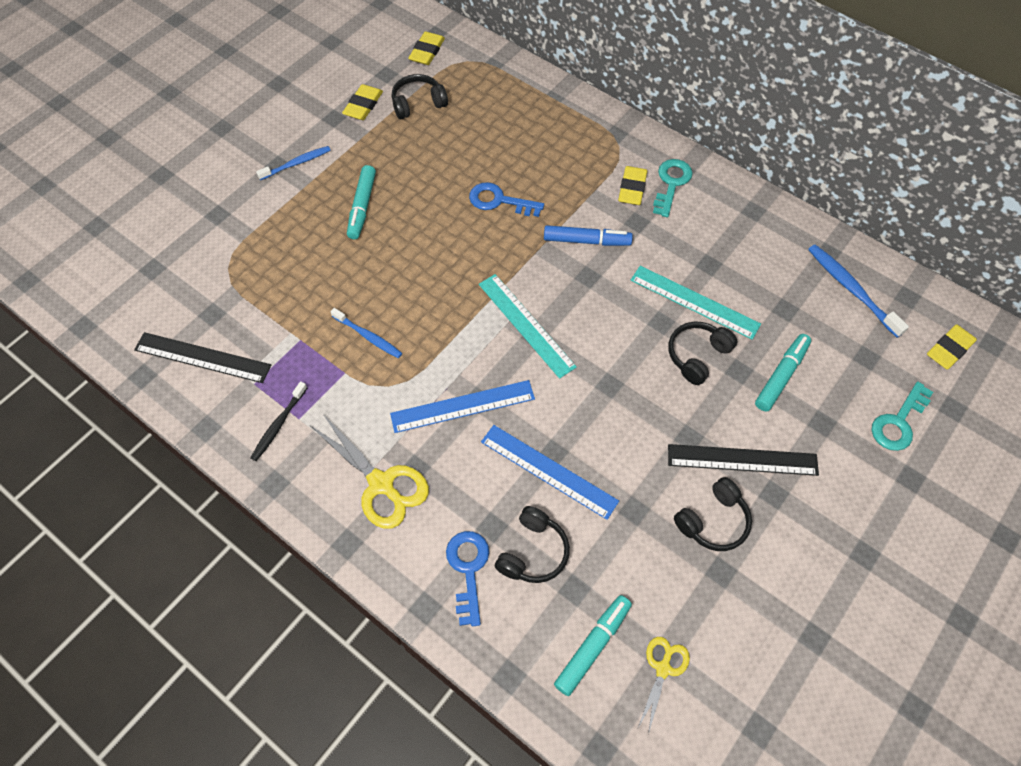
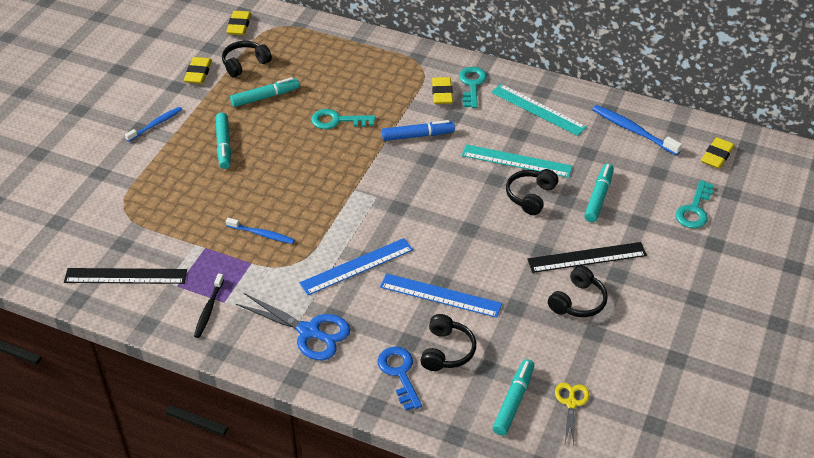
camera: 15 degrees left, 15 degrees down
(381, 484) = (309, 332): yellow scissors -> blue scissors
(427, 152) = (265, 97): none -> turquoise marker
(499, 201) = (337, 121): blue key -> turquoise key
(526, 325) = (388, 201): turquoise ruler -> turquoise ruler (538, 109)

